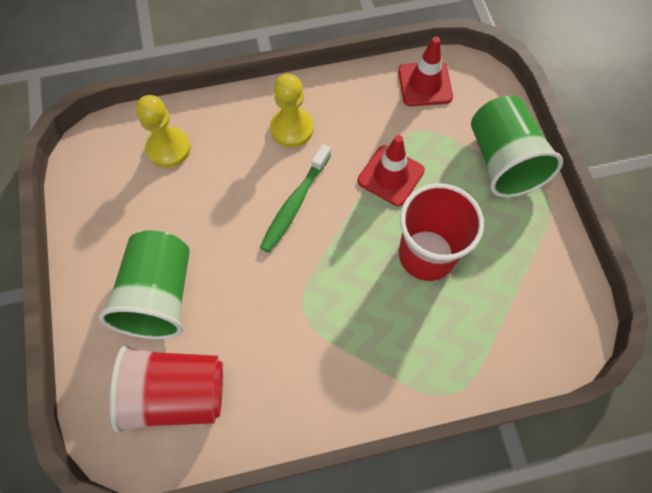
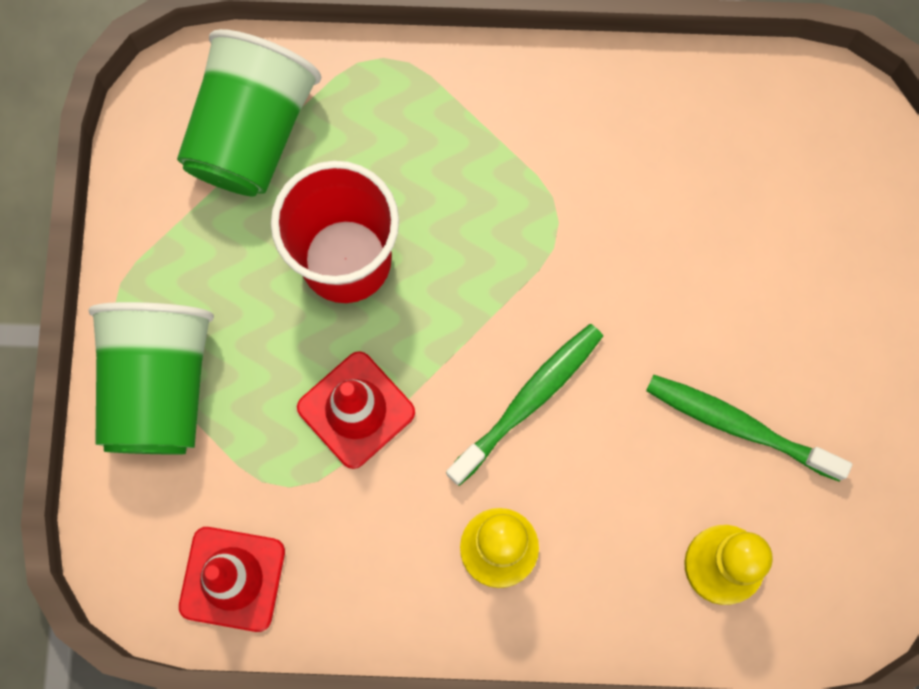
camera: 165 degrees left, 10 degrees up
(159, 295) = (771, 302): green cup -> green cup (252, 132)
(169, 219) = (739, 426): none -> green toothbrush
(176, 394) = (762, 154): red cup -> none

